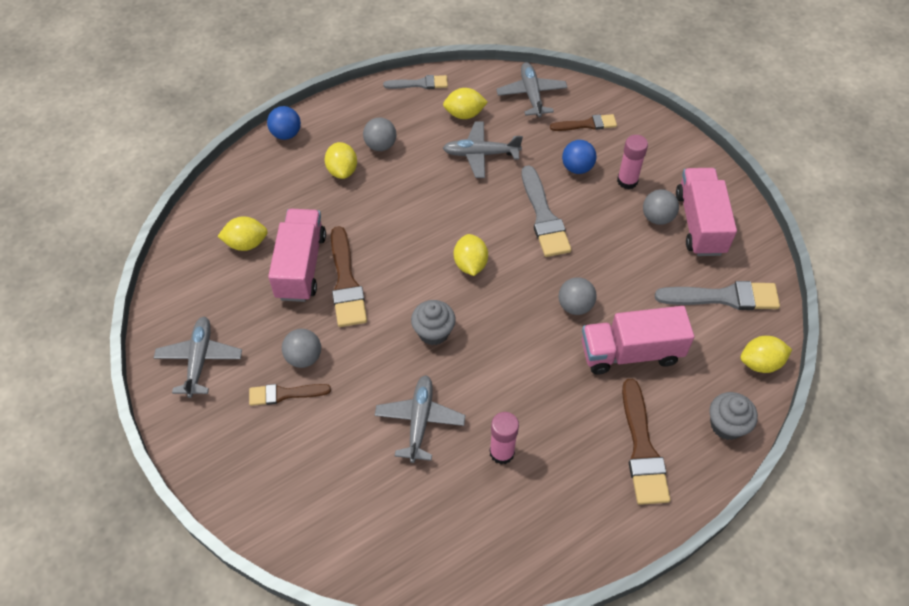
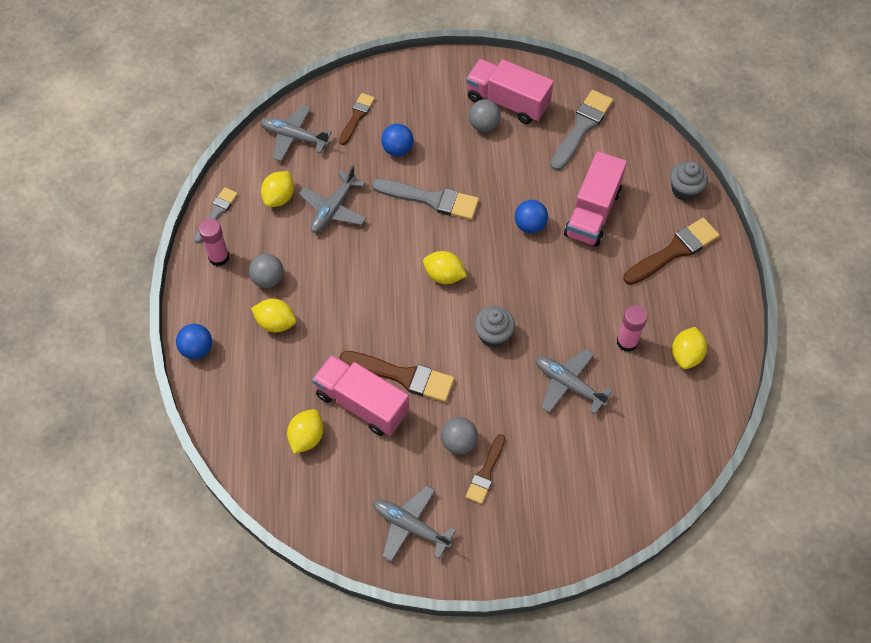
camera: 60 degrees left, 5 degrees up
(575, 306) = (530, 225): grey ball -> blue ball
(627, 181) = (435, 124): pink glue stick -> pink glue stick (219, 257)
(642, 448) = (674, 251): brown brush -> brown brush turned 60 degrees counterclockwise
(760, 363) = (648, 140): yellow lemon -> yellow lemon (686, 355)

